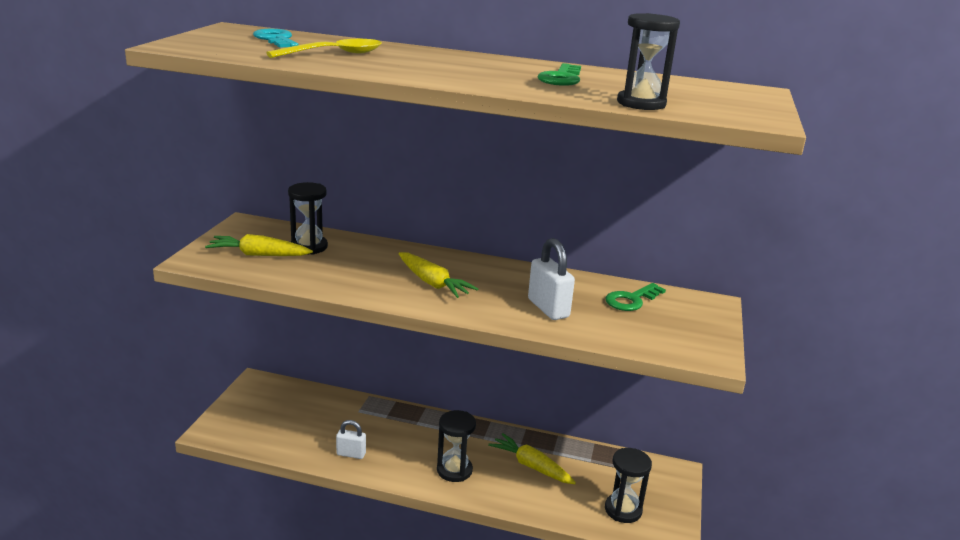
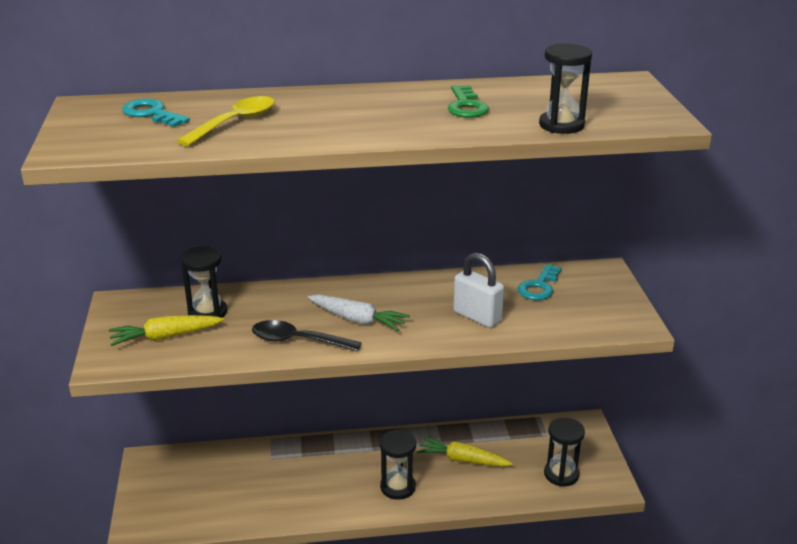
camera: 20 degrees left, 5 degrees up
(351, 454) = (292, 504): white padlock -> none
(365, 285) = (297, 341): none -> black spoon
(432, 283) = (357, 319): yellow carrot -> white carrot
(631, 300) = (539, 286): green key -> turquoise key

